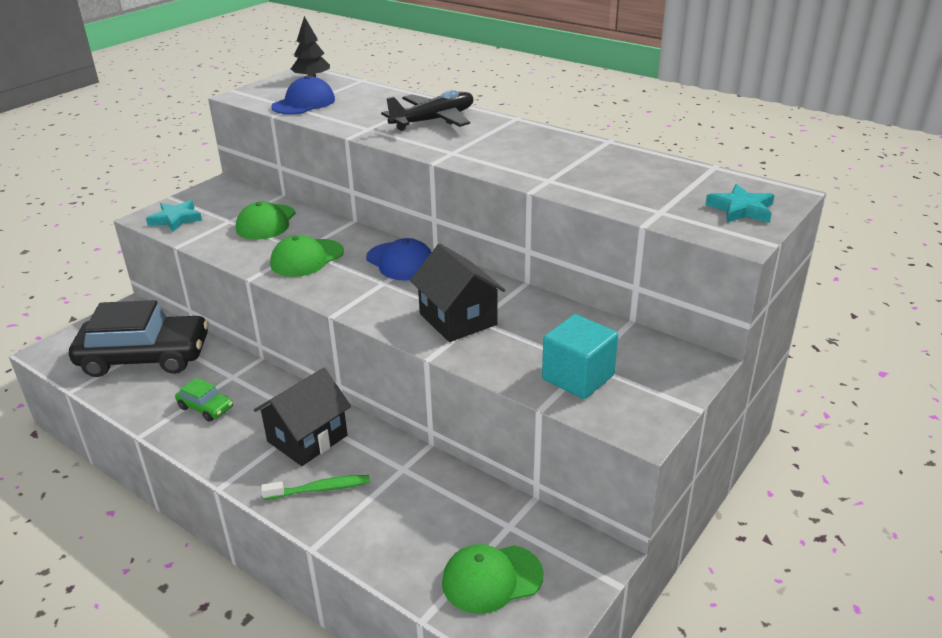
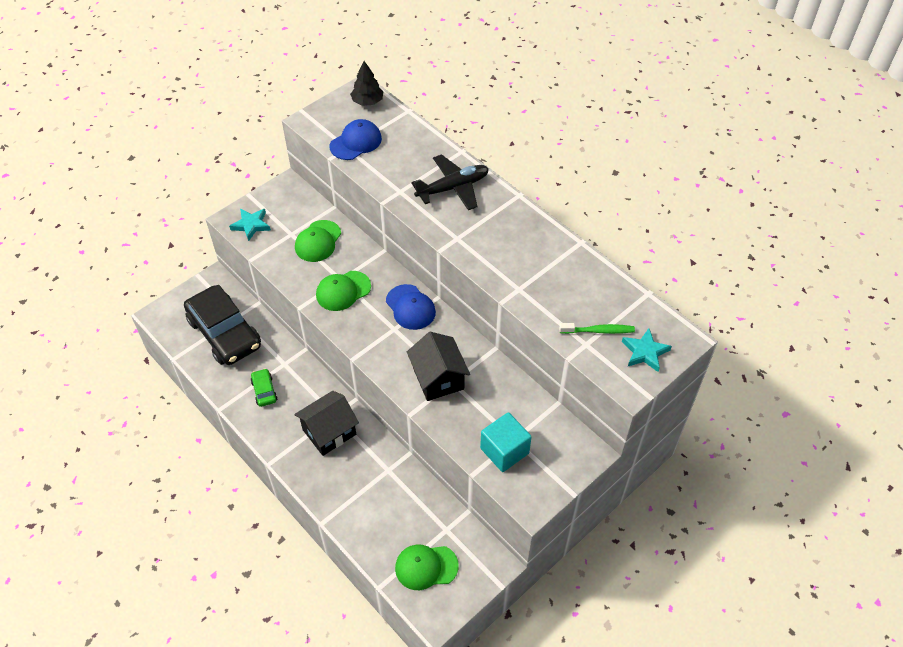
camera: 10 degrees right, 20 degrees up
(145, 357) = (225, 333): black car -> black car turned 45 degrees clockwise
(206, 407) = (264, 391): green car -> green car turned 150 degrees counterclockwise
(320, 489) = (332, 477): green toothbrush -> green toothbrush (599, 331)

